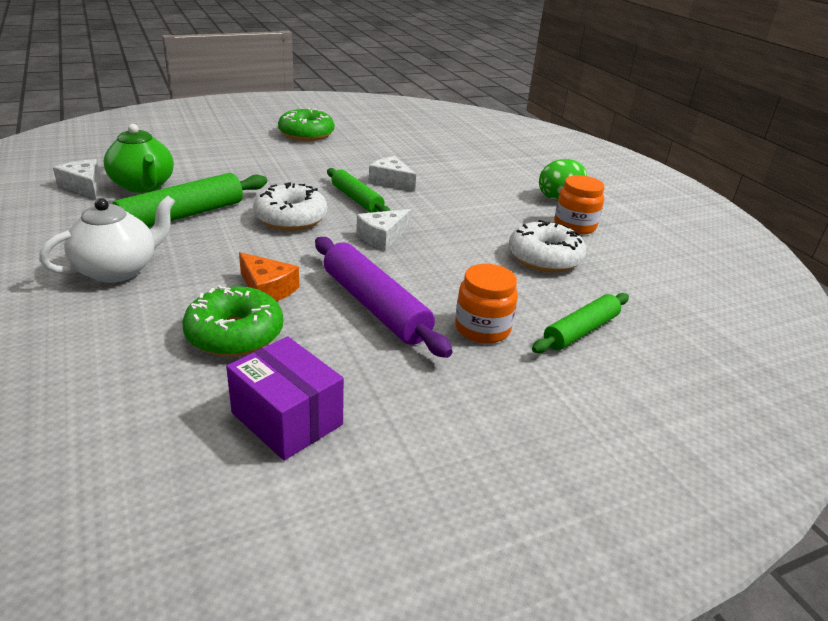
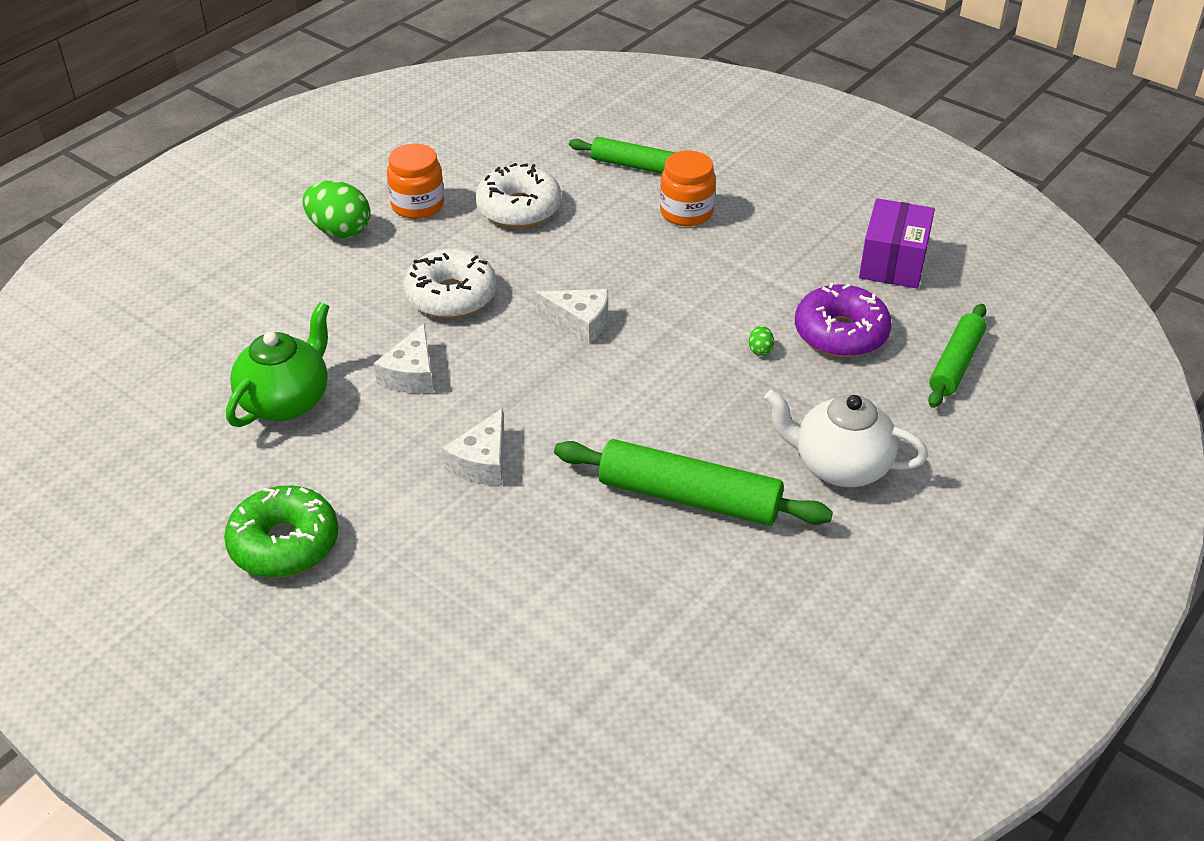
camera: 115 degrees left, 10 degrees up
(84, 186) = (710, 652): white cheese -> white cheese (482, 462)
(143, 186) = (649, 592): green teapot -> green teapot (286, 401)
(235, 334) = (840, 333): green donut -> purple donut
(267, 289) = (760, 350): orange cheese -> green egg
(291, 218) = (604, 407): white donut -> white donut (451, 296)
(356, 199) = (499, 380): green rolling pin -> green rolling pin (956, 364)
(375, 306) = (715, 277): purple rolling pin -> none

